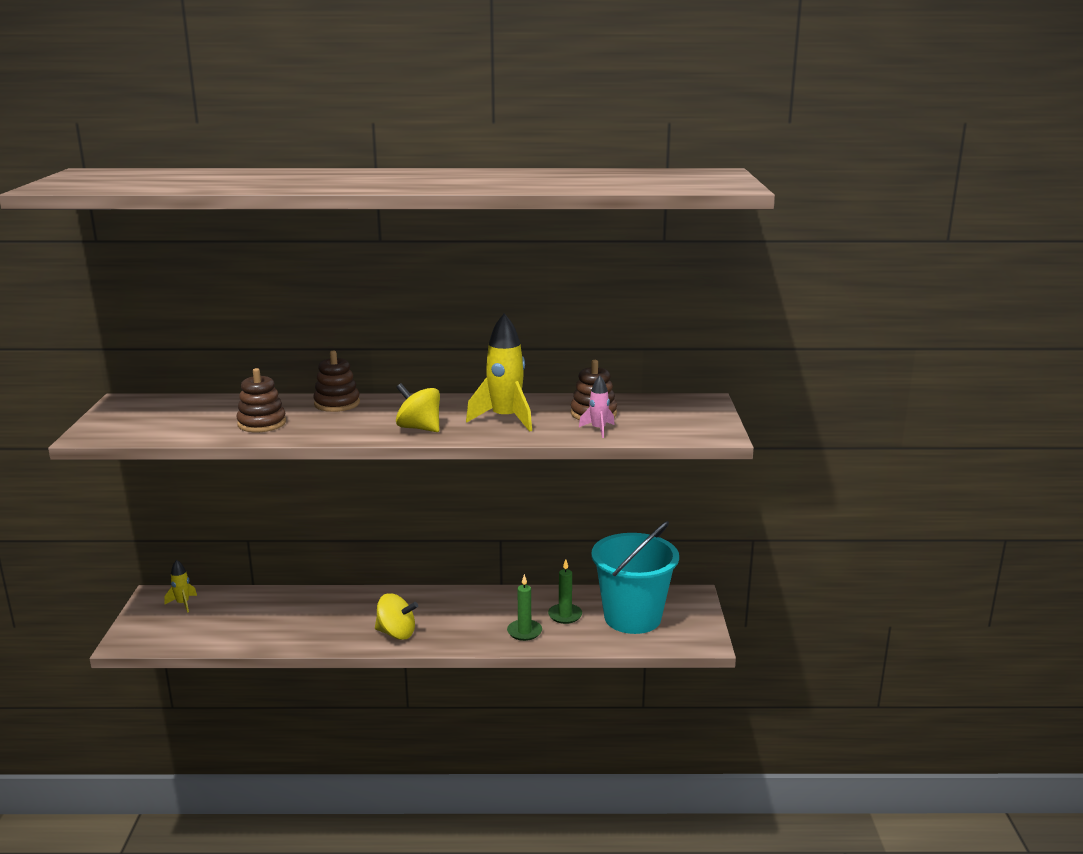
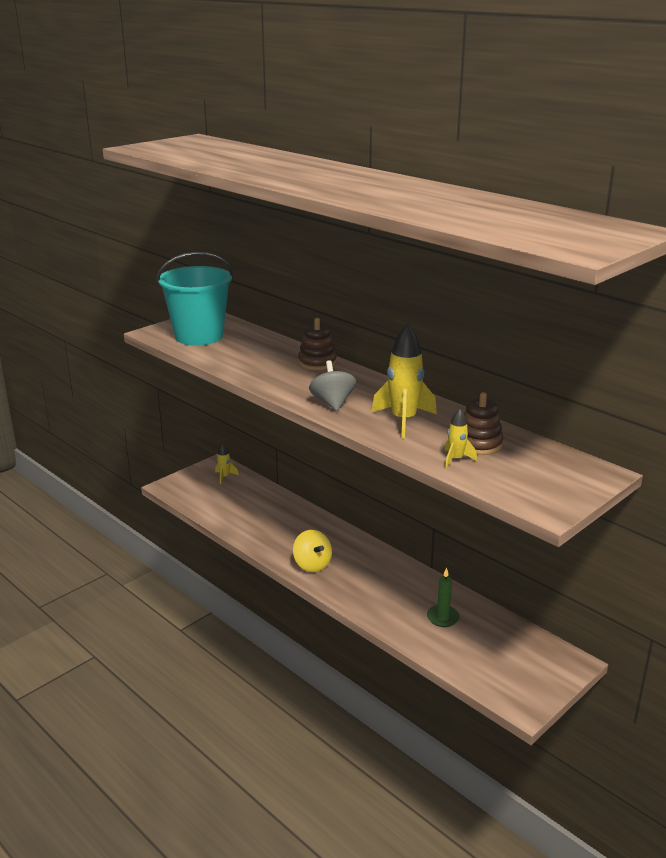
camera: 45 degrees right, 5 degrees up
(262, 423) = (248, 360): brown stacking toy -> none
(419, 428) = (332, 403): yellow spinning top -> grey spinning top
(524, 632) = (395, 613): green candle -> none
(598, 429) = (456, 459): pink rocket -> yellow rocket
(632, 617) = (492, 650): turquoise bucket -> turquoise bucket (199, 336)

